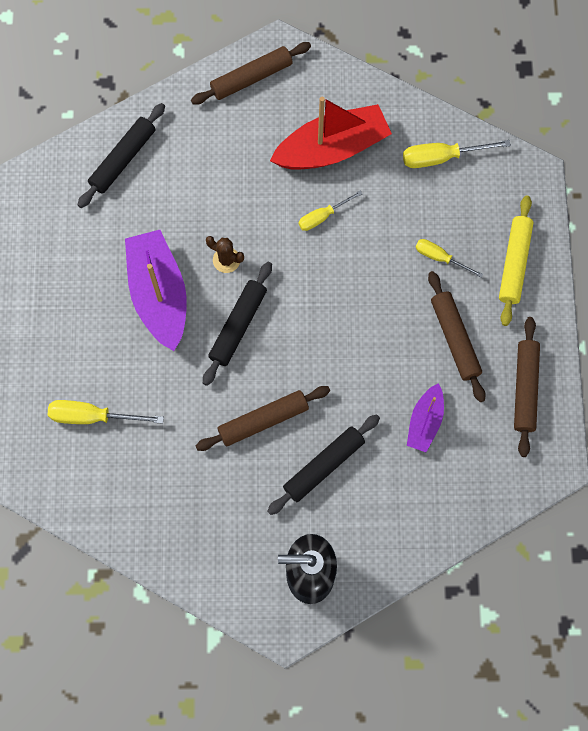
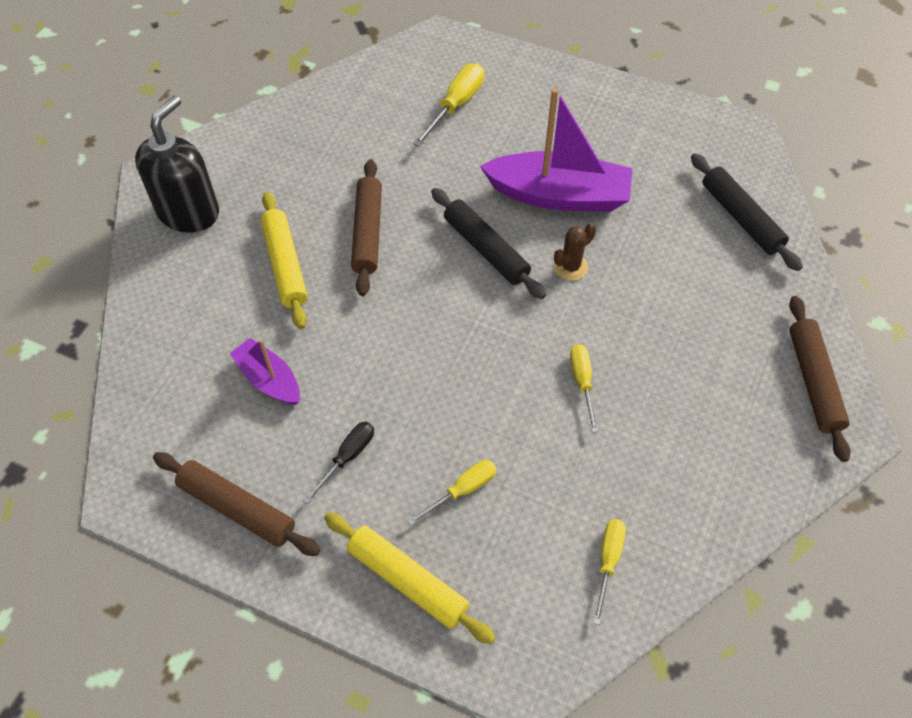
camera: 115 degrees right, 15 degrees down
(324, 466) = (285, 265): black rolling pin -> yellow rolling pin
(332, 148) = (675, 431): red boat -> none
(441, 157) = (608, 561): yellow screwdriver -> yellow screwdriver, size x0.66
(454, 339) = (347, 457): brown rolling pin -> black screwdriver

